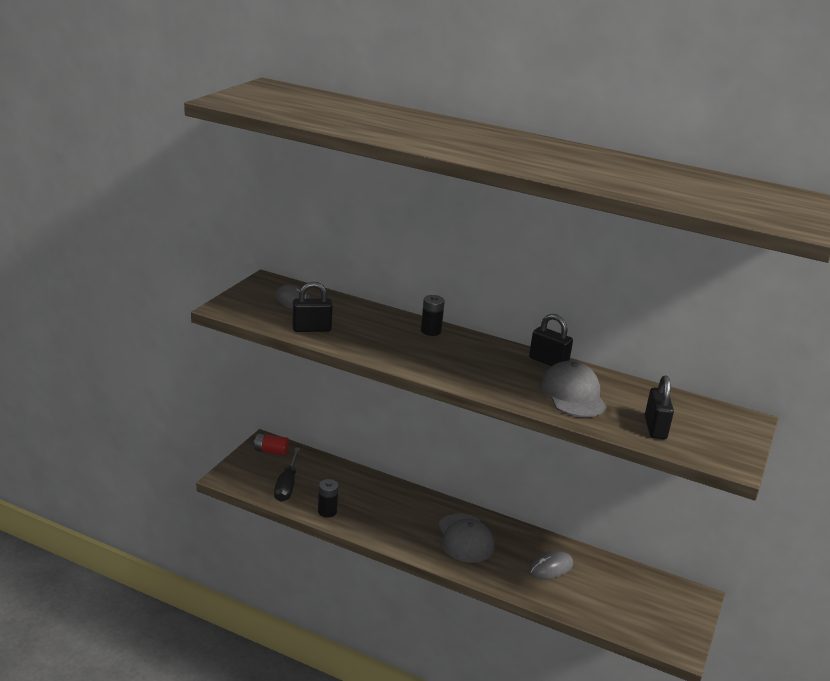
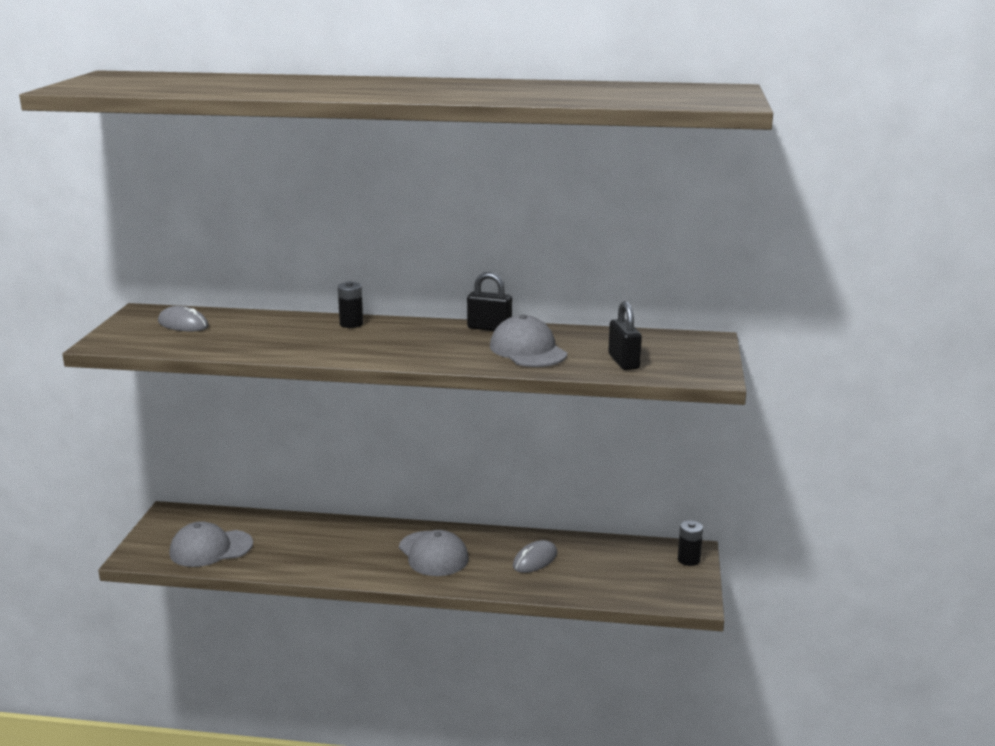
camera: 15 degrees left, 5 degrees down
(271, 451) = (178, 519): red battery -> none
(287, 485) = (211, 548): black screwdriver -> grey cap
(311, 329) = (215, 344): black padlock -> none
(327, 511) = (268, 563): black battery -> black battery (688, 560)

